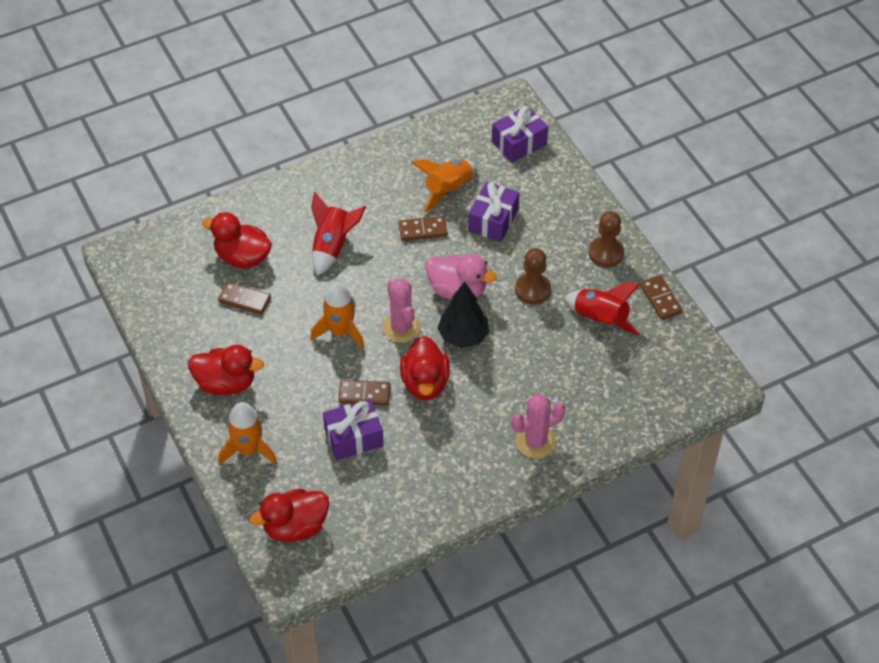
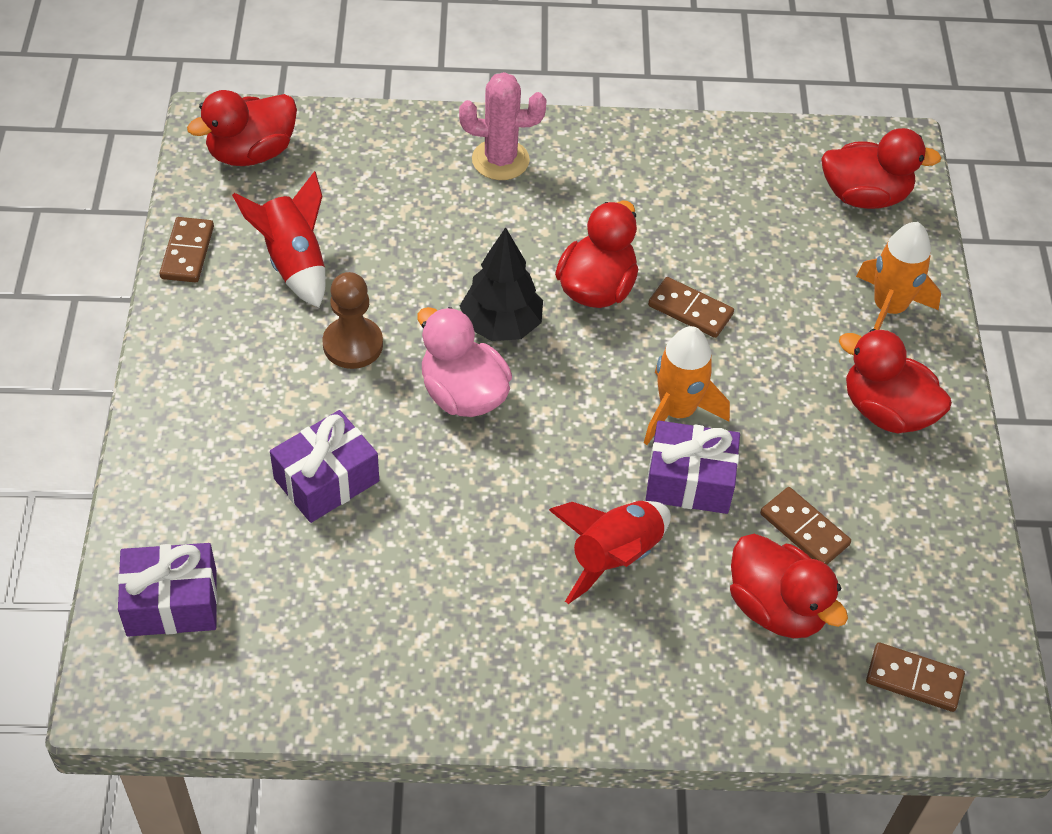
camera: 155 degrees left, 0 degrees up
(353, 437) = (735, 263): purple gift -> purple gift (689, 481)
(401, 327) = (582, 377): pink cactus -> none
(423, 230) = (450, 516): brown domino -> brown domino (914, 679)
(448, 190) = (358, 570): orange rocket -> none
(606, 253) = (202, 349): brown pawn -> none
(682, 375) = (251, 153): none -> red duck

